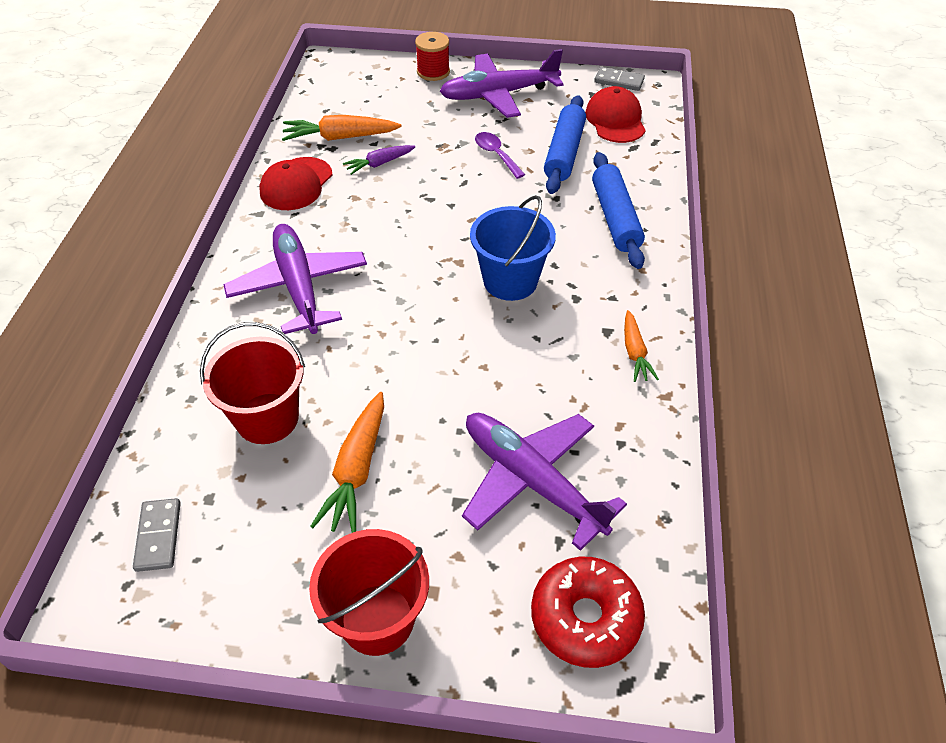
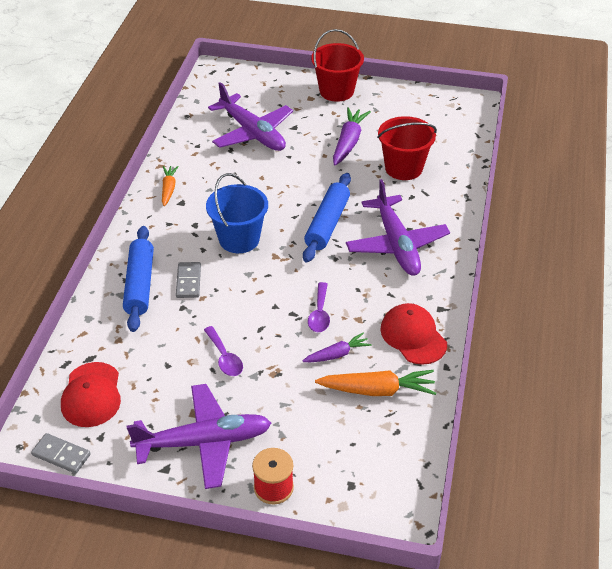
camera: 175 degrees left, 5 degrees down
(159, 536) = (449, 123): grey domino -> grey domino (188, 281)
(296, 184) = (413, 336): red cap -> red cap turned 60 degrees counterclockwise
(356, 471) = (348, 142): orange carrot -> purple carrot
(399, 199) = (319, 314): none -> purple spoon
(564, 153) = (159, 355): blue rolling pin -> blue rolling pin (327, 224)
(585, 618) = (240, 87): red donut -> none

